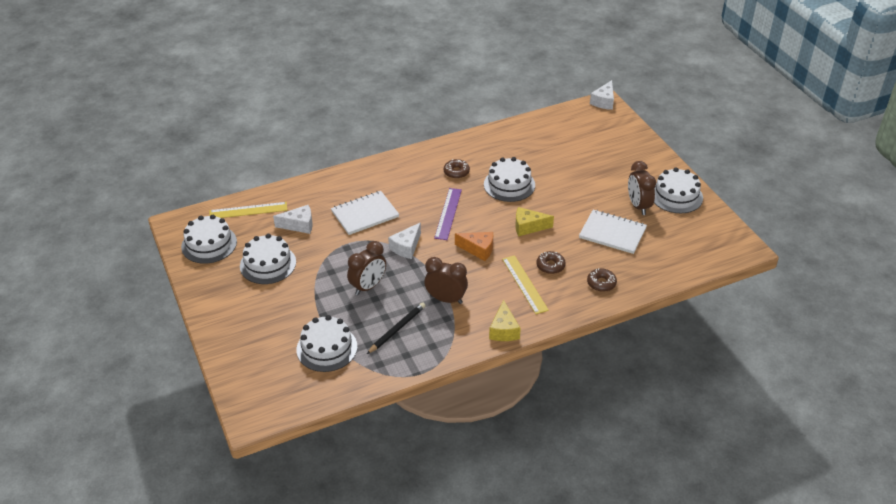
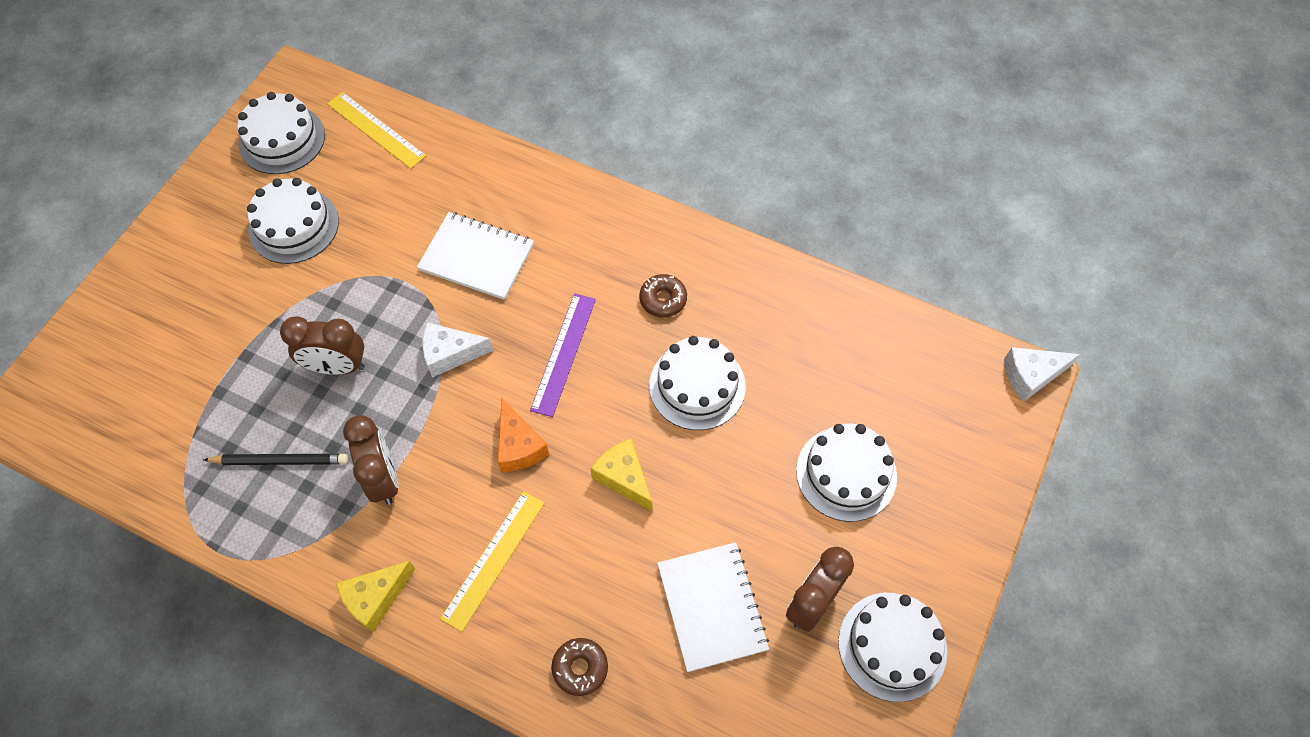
camera: 50 degrees right, 20 degrees up
(299, 225) = (393, 202): white cheese -> none
(327, 348) = (188, 405): white cake -> white cake (846, 473)
(448, 213) = (564, 354): purple ruler -> purple ruler turned 45 degrees counterclockwise
(550, 266) = (561, 568): brown donut -> none

